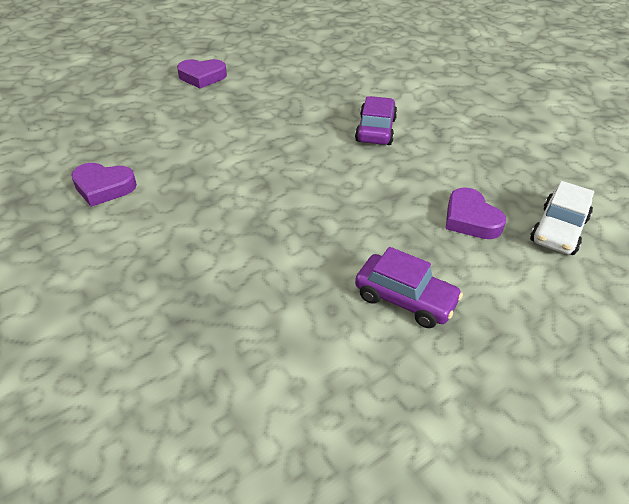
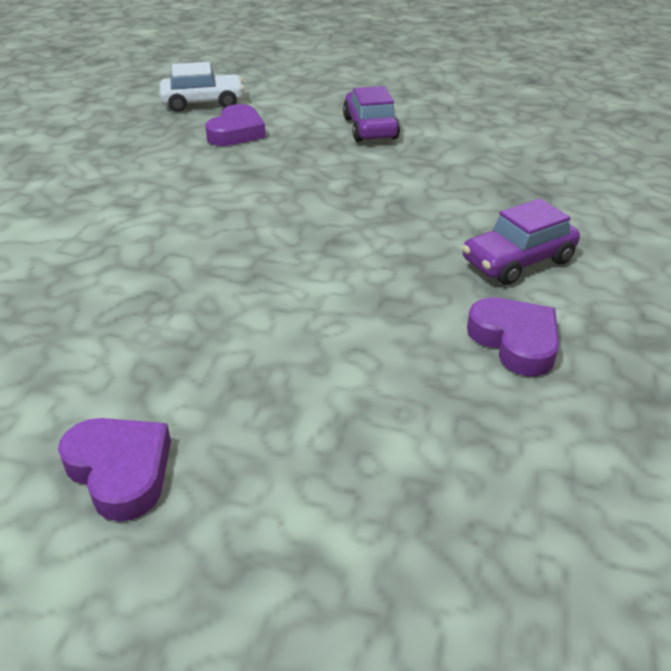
camera: 130 degrees left, 5 degrees down
(375, 130) = (129, 221): purple car -> purple car (518, 261)

